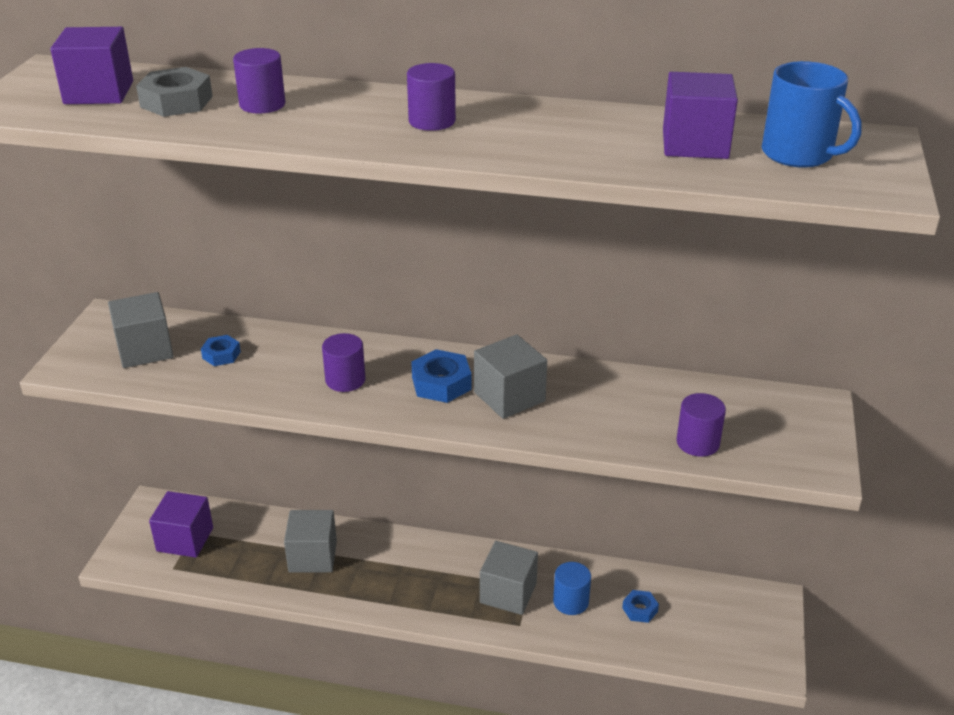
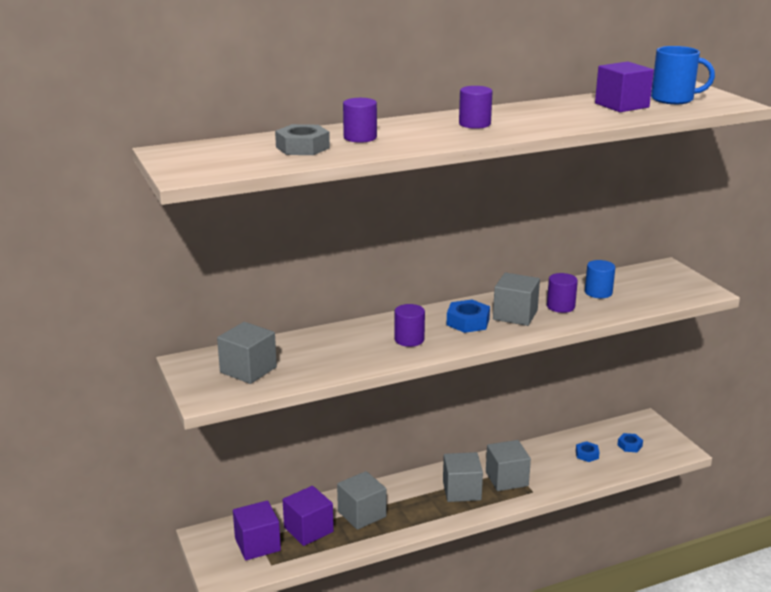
camera: 35 degrees left, 10 degrees down
(99, 92) = (238, 154): purple cube -> purple cube (308, 529)
(221, 355) = (307, 354): blue nut -> blue nut (629, 445)
(442, 582) = (461, 490): none -> grey cube
(571, 602) = (546, 467): blue cylinder -> blue cylinder (598, 292)
(698, 443) = (639, 301): purple cylinder -> purple cylinder (560, 306)

